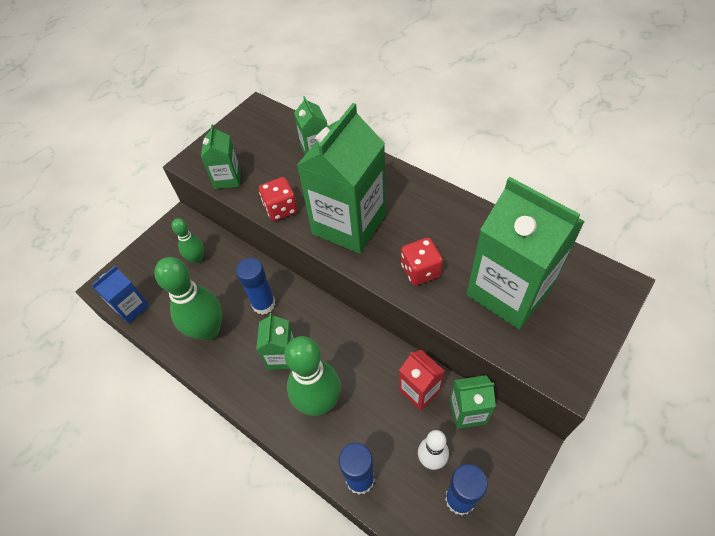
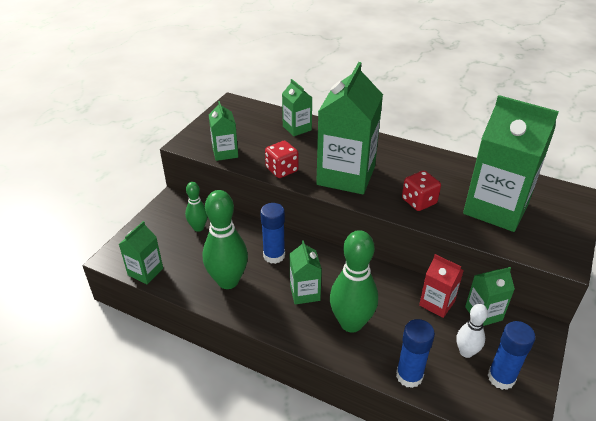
camera: 15 degrees left, 15 degrees down
(131, 308) = (145, 271): blue carton -> green carton

